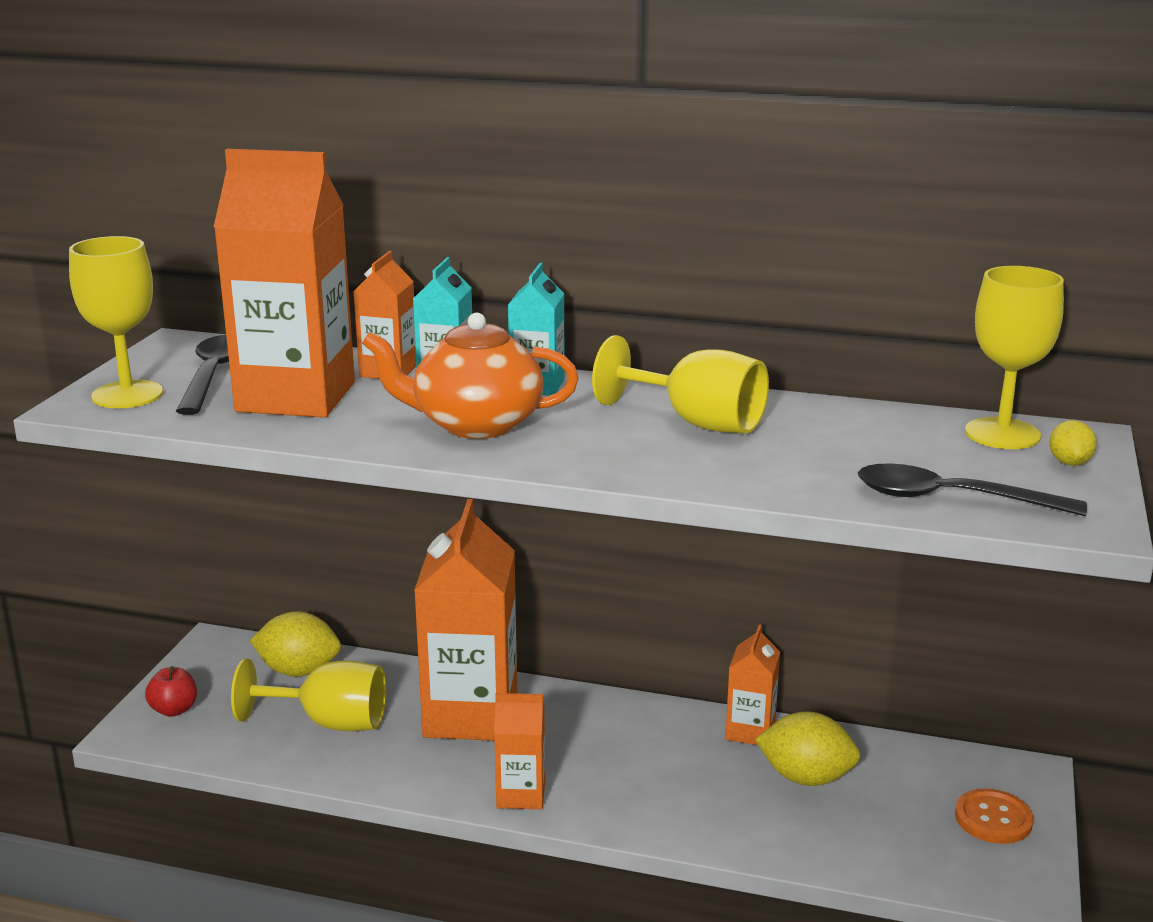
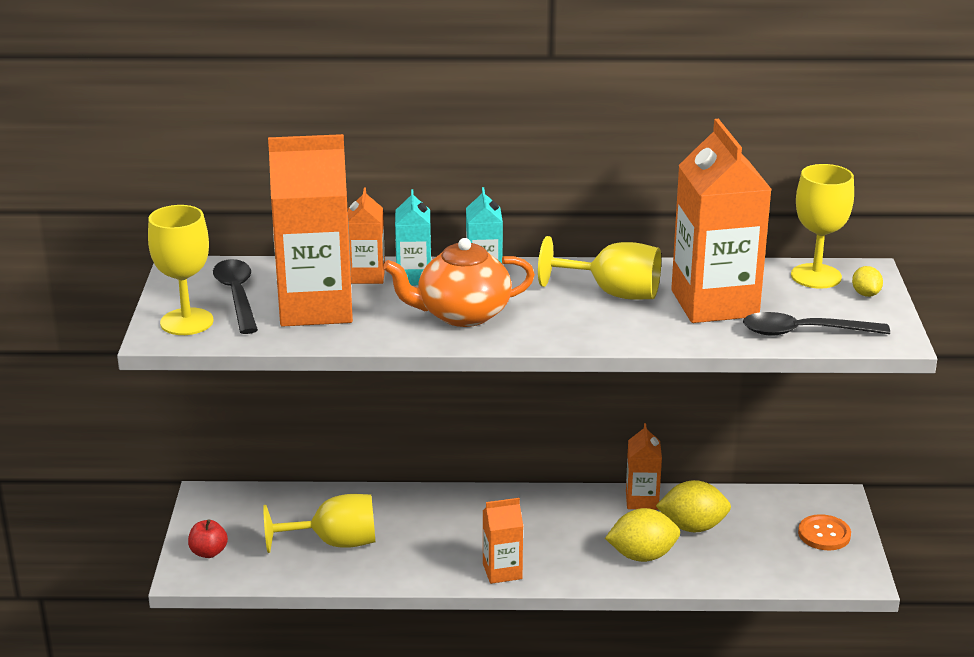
camera: 15 degrees left, 5 degrees up
(299, 671) = (287, 507): yellow lemon -> yellow lemon (642, 556)
(471, 715) = (437, 520): orange carton -> orange carton (714, 303)

